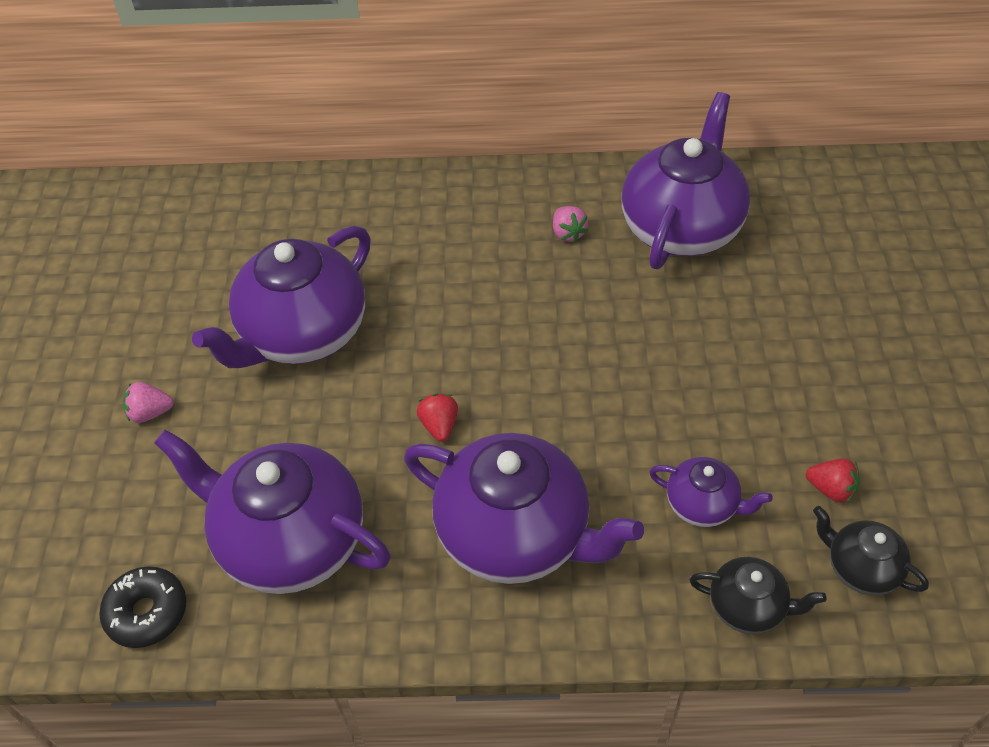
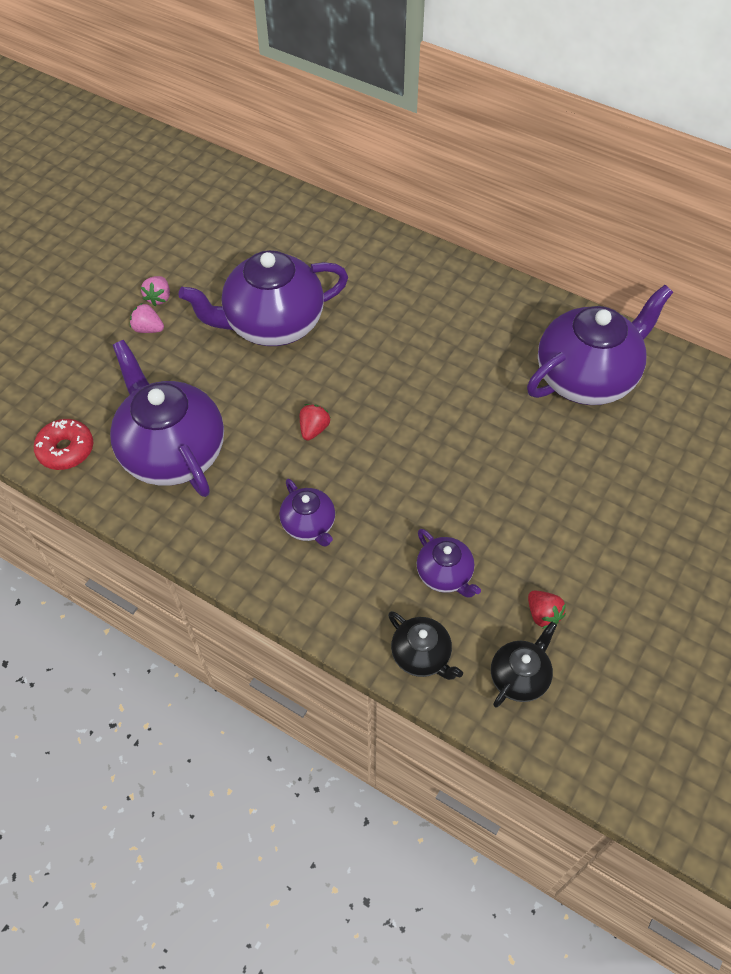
camera: 30 degrees right, 5 degrees up
(147, 612) = (66, 450): black donut -> red donut
(516, 535) = (309, 525): purple teapot -> purple teapot, size x0.48
(568, 233) = (500, 341): pink strawberry -> pink strawberry (159, 298)
(860, 568) = (519, 677): black teapot -> black teapot turned 60 degrees clockwise

